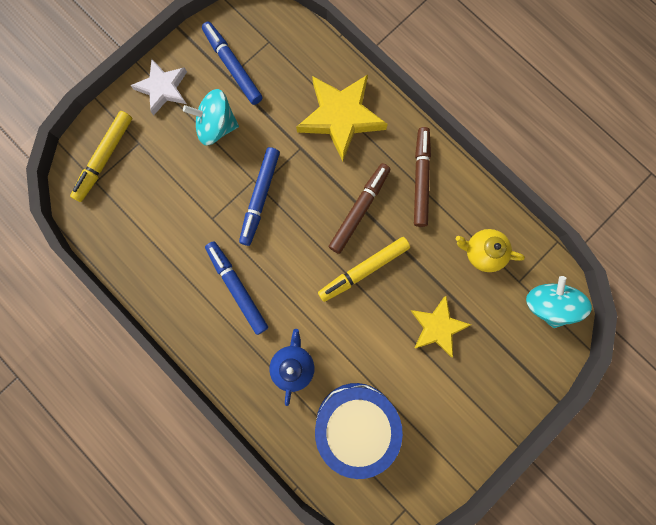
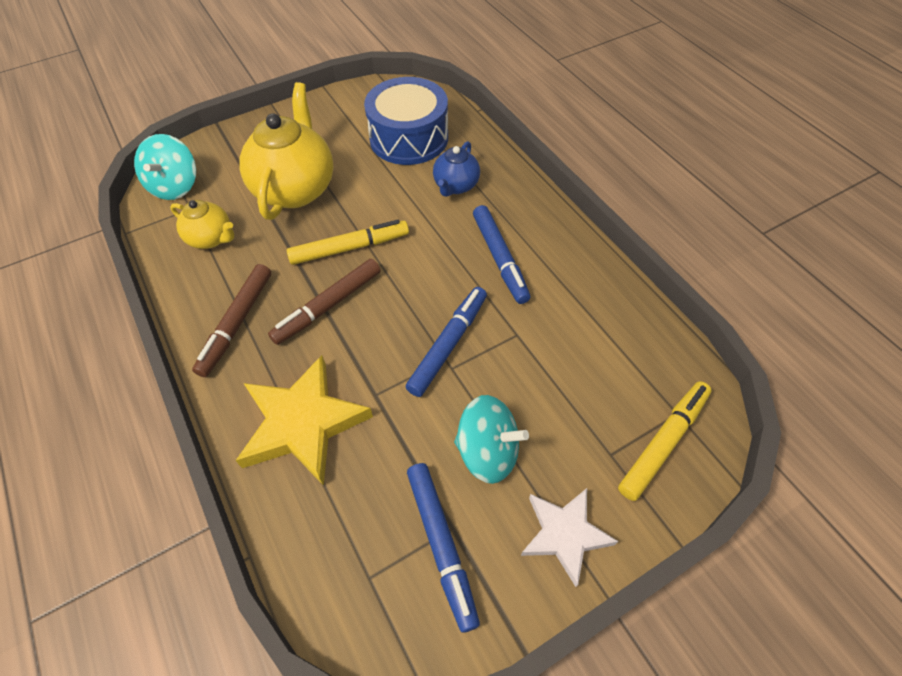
camera: 165 degrees left, 25 degrees down
(437, 327) = (295, 188): yellow star -> yellow teapot

